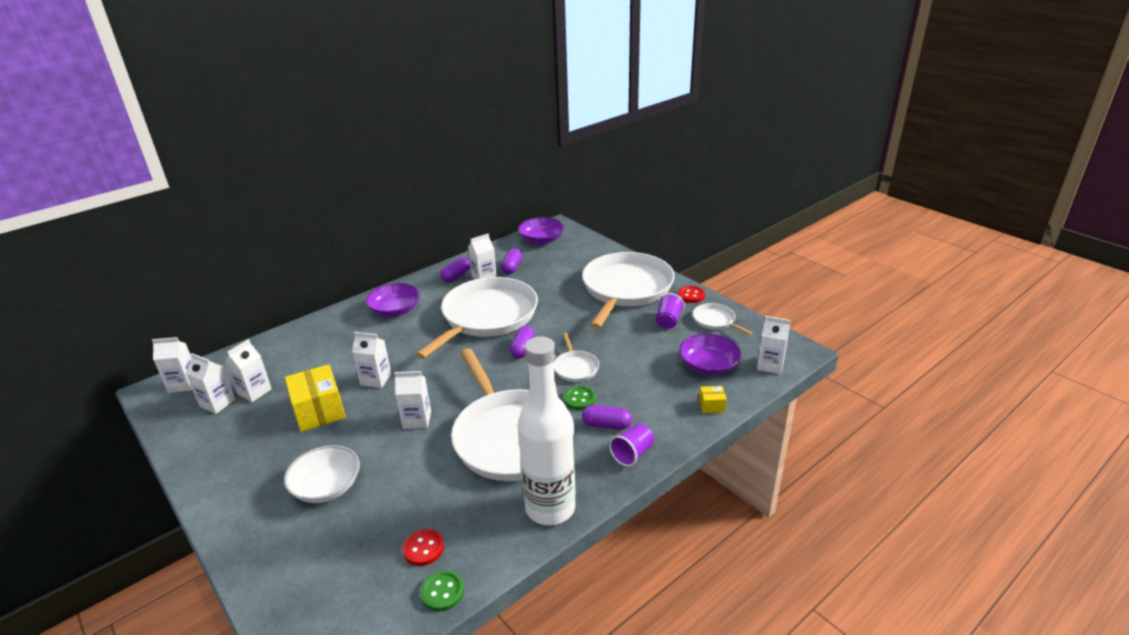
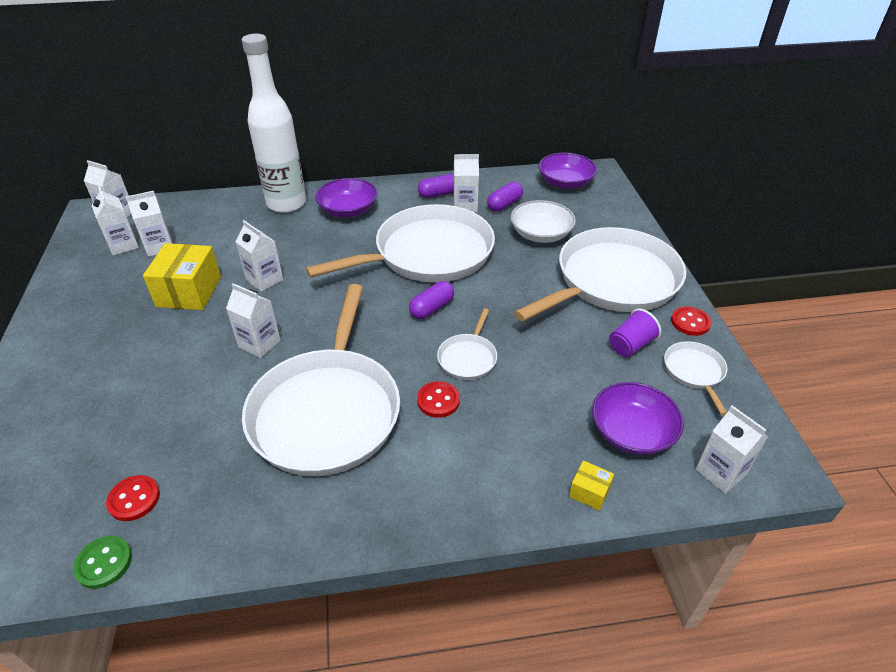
camera: 30 degrees right, 10 degrees up
(326, 486) = (122, 378): white bowl -> white bowl (541, 234)
(550, 508) = (288, 526): white bottle -> white bottle (286, 204)
(579, 399) = (438, 401): green button -> red button
(606, 425) = (439, 451): purple capsule -> none
(632, 454) = (435, 506): purple cup -> none

